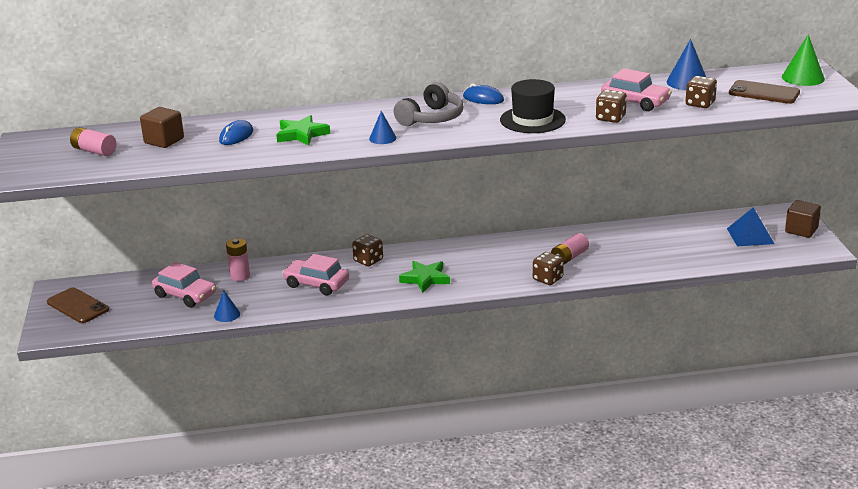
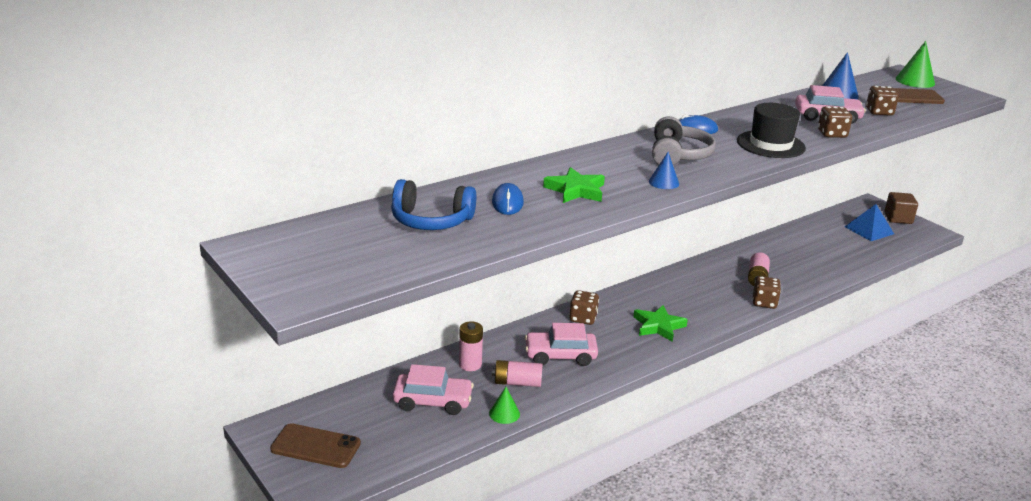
camera: 30 degrees left, 0 degrees up
(94, 151) = (361, 247): pink battery -> pink battery (517, 382)
(164, 141) = (431, 220): brown cube -> blue headphones
(227, 314) = (504, 413): blue cone -> green cone

